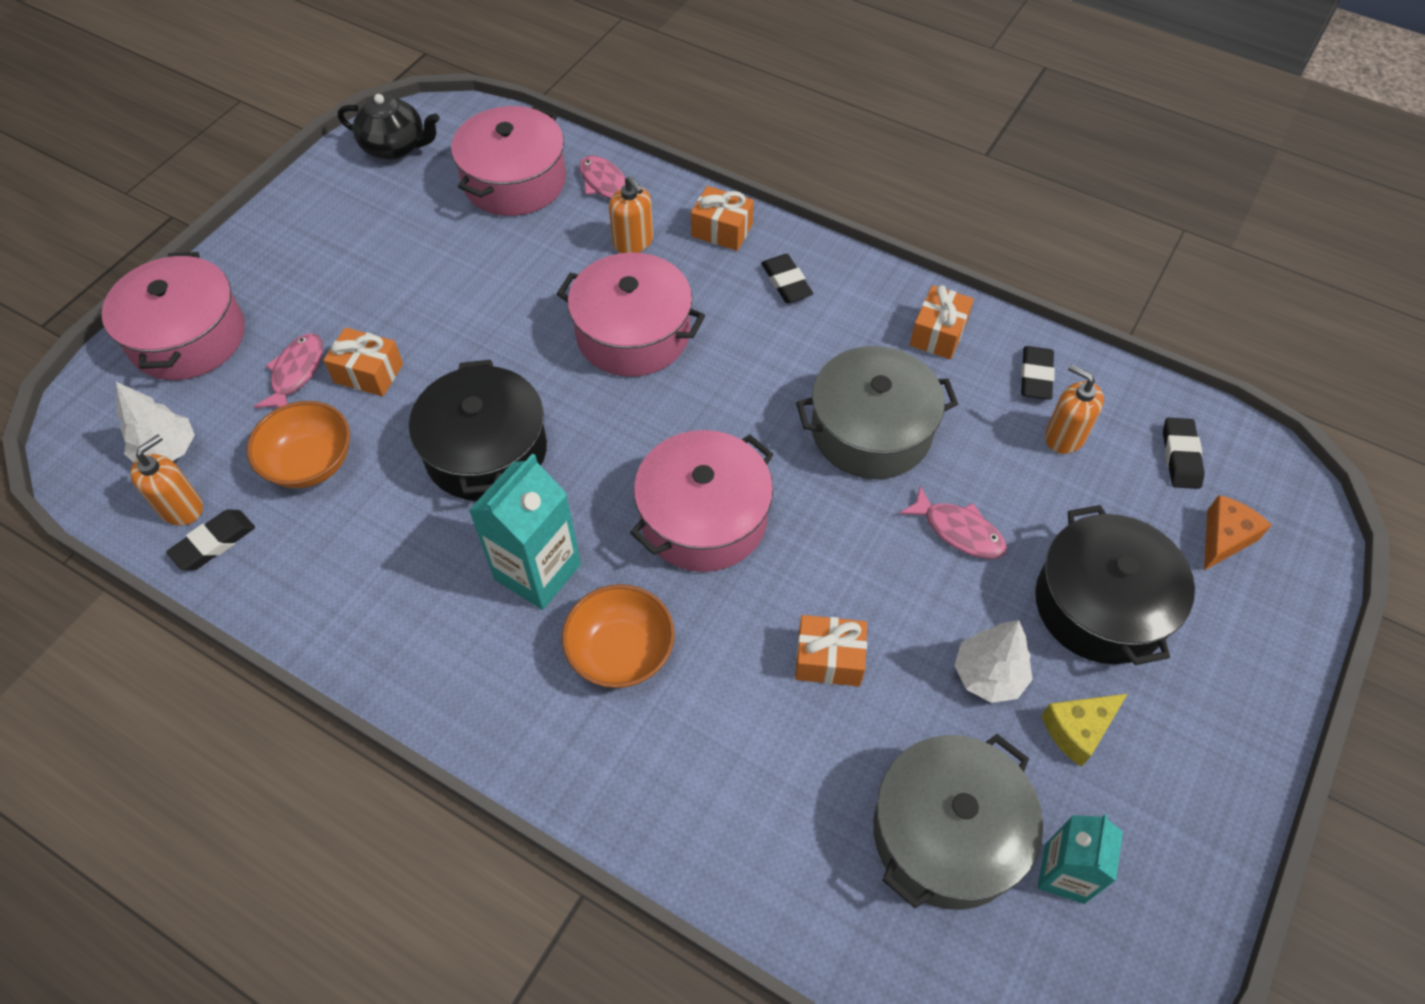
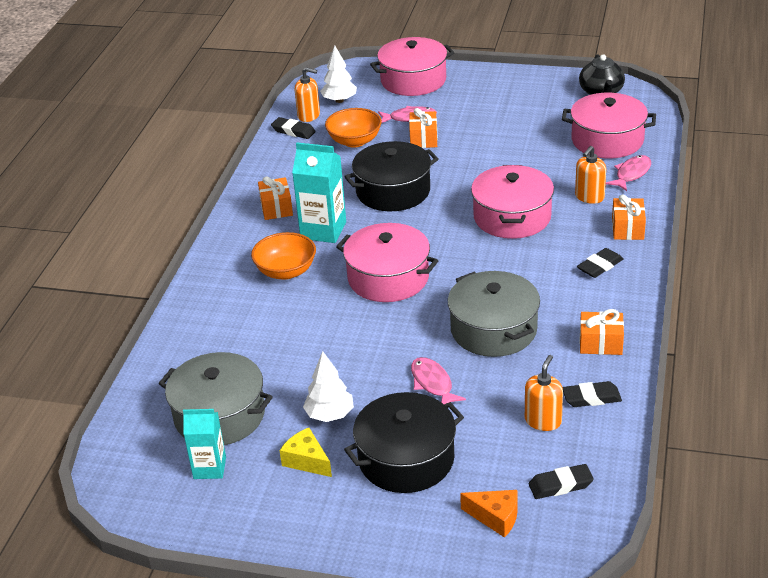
camera: 75 degrees right, 20 degrees down
(829, 659) = (313, 347): orange gift -> orange gift (276, 208)
(959, 531) = (433, 383): pink fish -> pink fish turned 135 degrees clockwise

